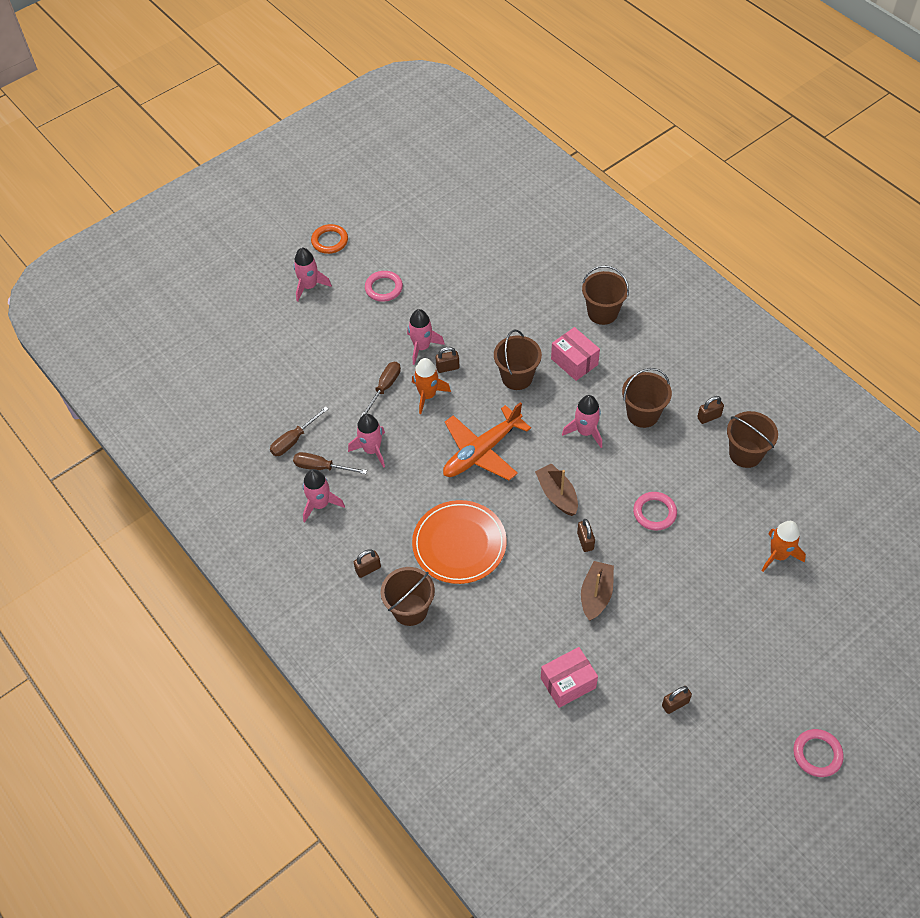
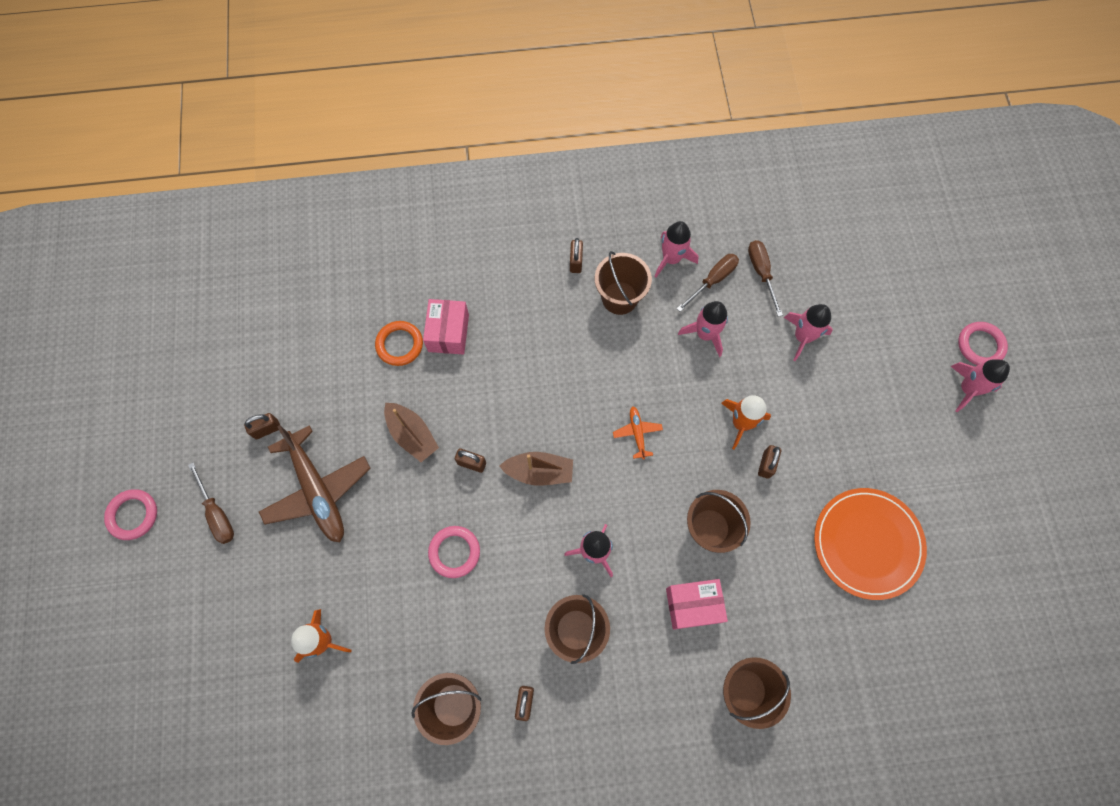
camera: 120 degrees right, 15 degrees up
(330, 241) = (1031, 446): orange ring -> orange ring (399, 344)
(384, 288) = (922, 464): pink ring -> pink ring (980, 345)
(385, 387) = (777, 387): brown screwdriver -> brown screwdriver (217, 513)
(410, 609) = (512, 273): brown bucket -> brown bucket (619, 298)
(422, 347) = (810, 455): pink rocket -> pink rocket (802, 337)
(459, 544) = (548, 350): orange plate -> orange plate (867, 543)
(482, 451) = (637, 433): orange plane -> orange plane, size x0.45
(568, 683) = (352, 355): pink box -> pink box (448, 333)
(675, 704) = (267, 429): brown padlock -> brown padlock turned 60 degrees clockwise
(688, 632) = (317, 490): none -> brown plane

